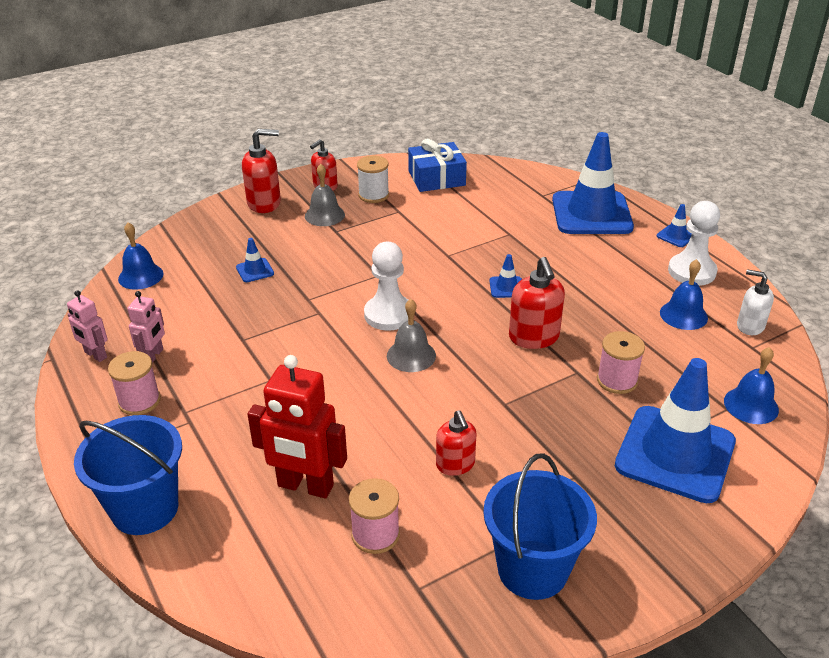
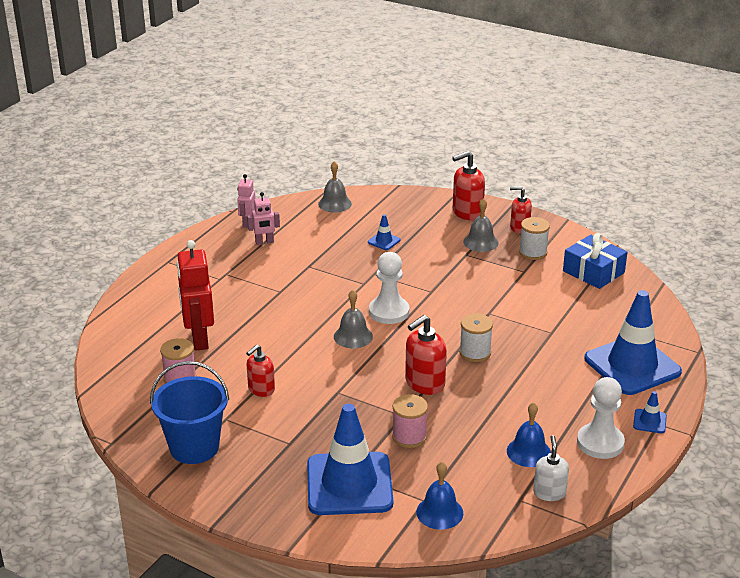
camera: 60 degrees right, 5 degrees down
(139, 401) = (222, 255): pink spool -> none
(140, 276) = (335, 203): blue bell -> grey bell
(145, 508) = (143, 293): blue bucket -> none
(264, 203) = (467, 212): red soap dispenser -> red soap dispenser turned 105 degrees clockwise
(506, 287) = (475, 353): blue traffic cone -> white spool

